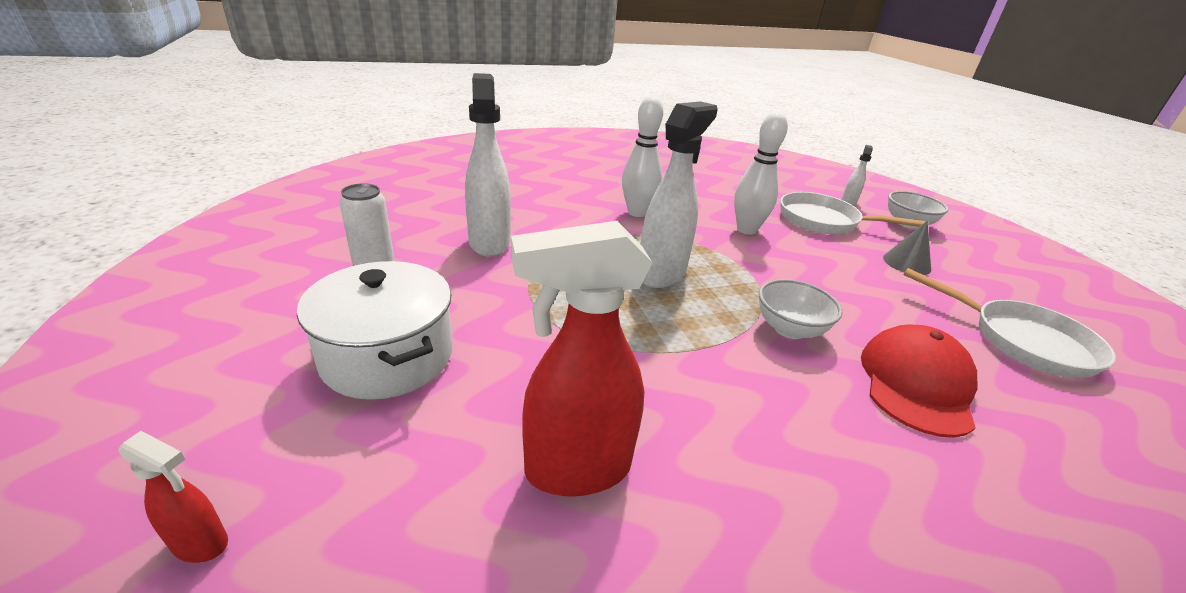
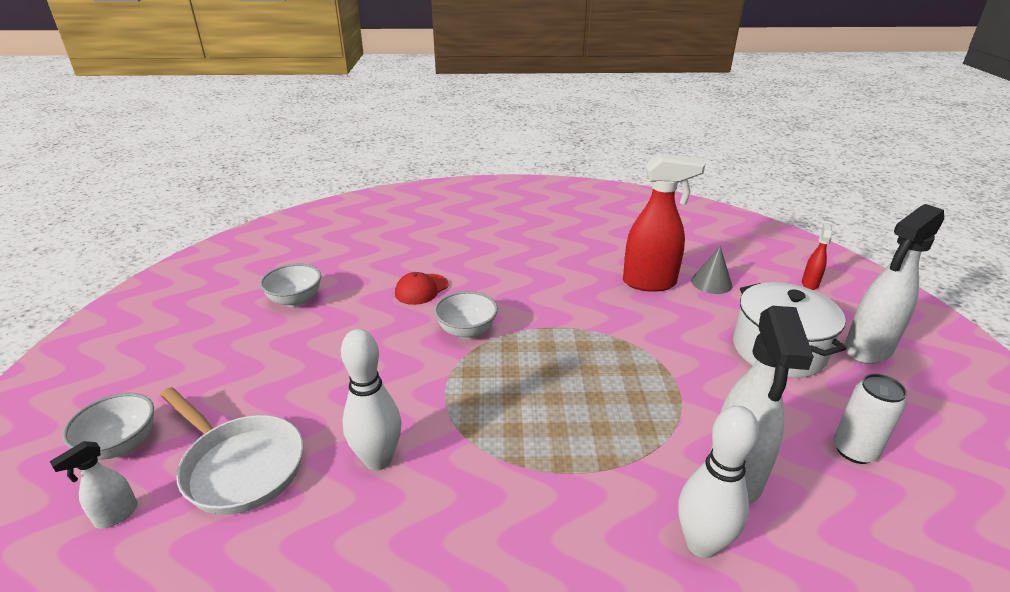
camera: 160 degrees left, 0 degrees up
(201, 544) = (810, 284): red spray bottle -> red spray bottle turned 75 degrees clockwise
(637, 213) = (514, 524): white bowling pin -> white bowling pin (701, 544)
(662, 274) = (540, 398): white spray bottle -> white spray bottle (867, 350)
(906, 263) = (253, 379): grey cone -> grey cone (711, 283)
(916, 384) = (421, 289): red cap -> red cap, size x0.63
(1022, 341) = (295, 300): white pan -> white bowl

